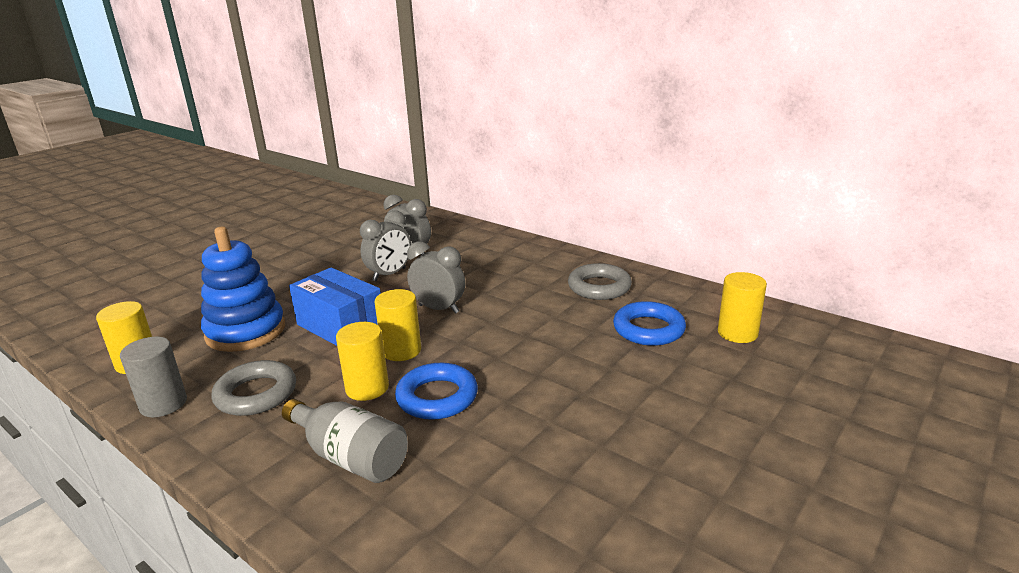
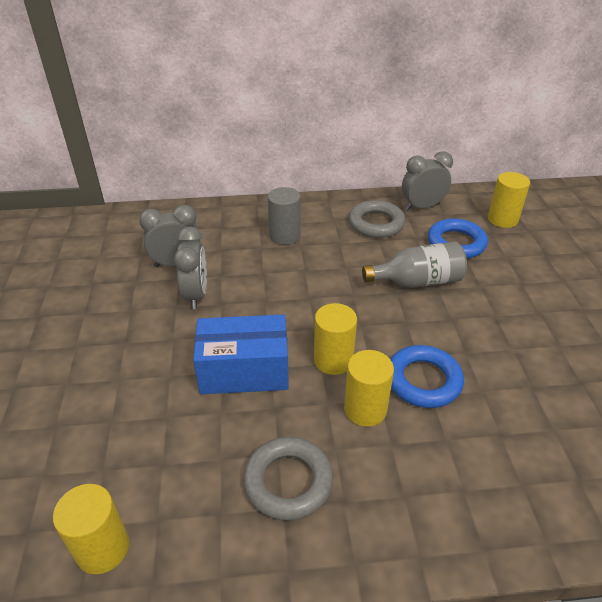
camera: 45 degrees left, 15 degrees up
(163, 404) = (220, 559): grey cylinder -> grey cylinder (284, 236)
(246, 331) = (160, 434): blue stacking toy -> none
(350, 457) = (451, 471): grey bottle -> grey bottle (417, 281)
(438, 309) = (296, 305): grey clock -> grey clock (422, 207)

